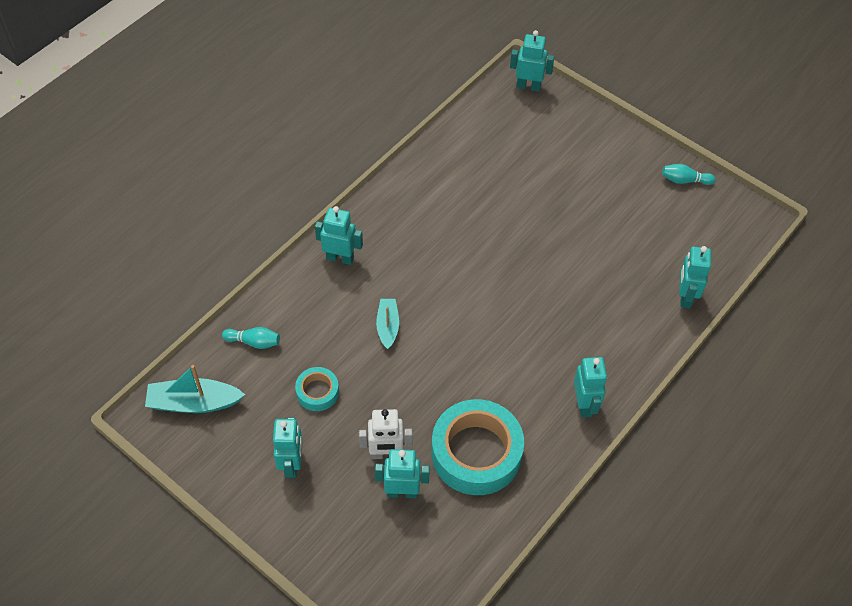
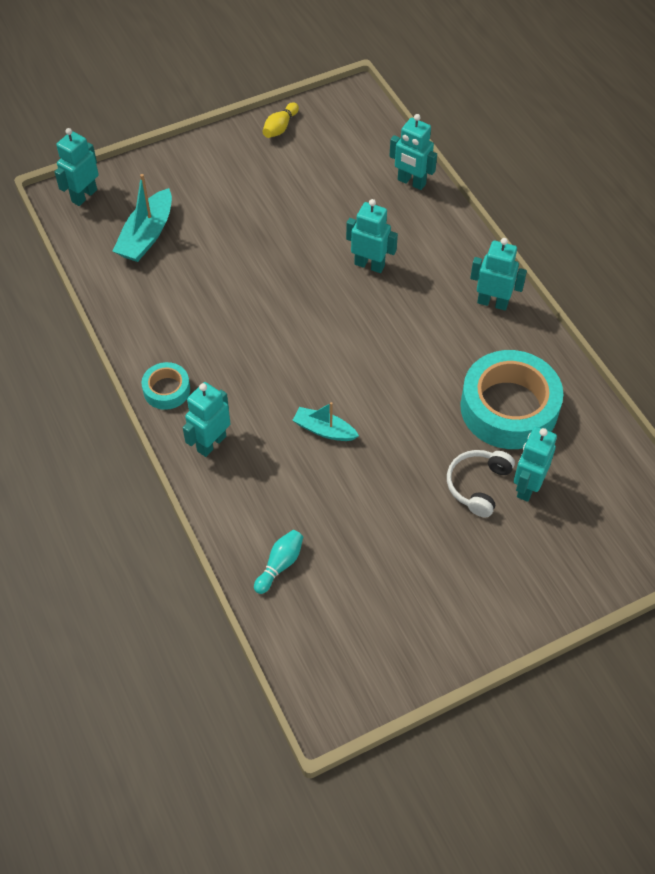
camera: 65 degrees left, 0 degrees up
(194, 403) = (332, 653): turquoise boat -> turquoise boat (146, 235)
(292, 464) = (454, 577): turquoise robot -> turquoise robot (369, 265)
(317, 392) = (375, 523): turquoise tape -> turquoise tape (166, 390)
(386, 454) = (478, 485): white robot -> white headphones
(684, 180) = (280, 127): turquoise bowling pin -> yellow bowling pin

